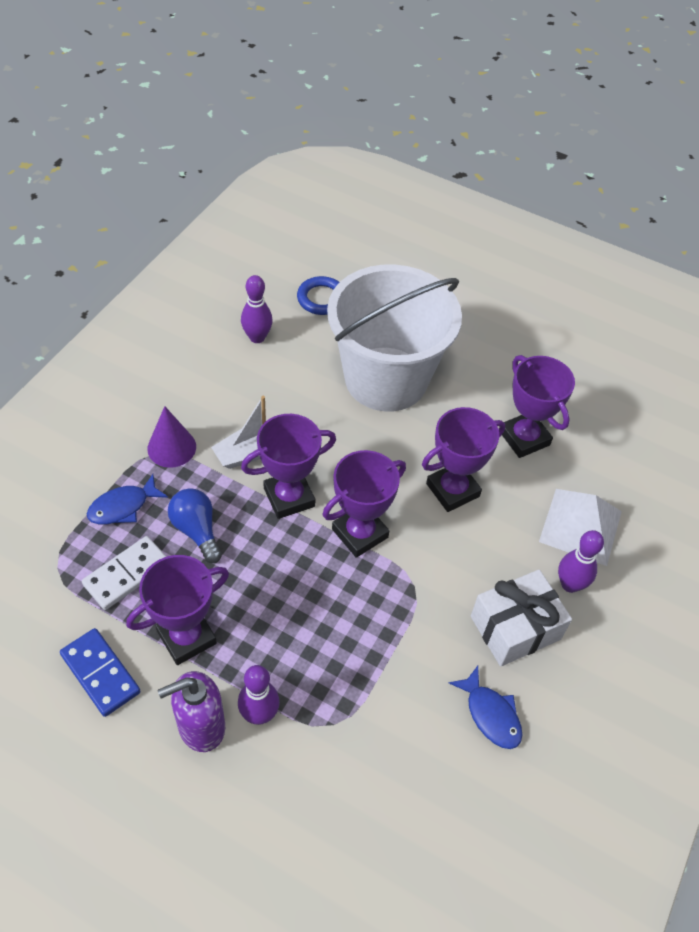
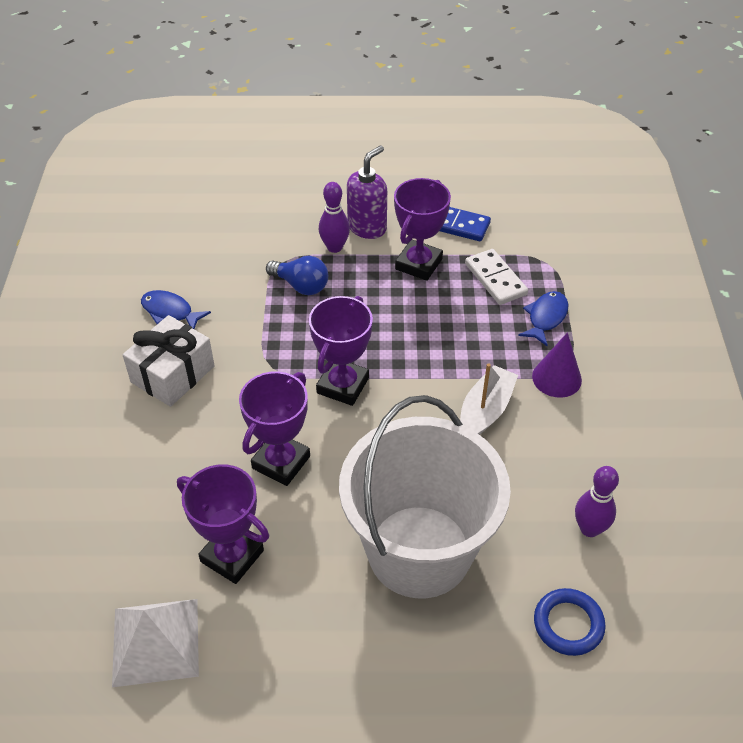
camera: 155 degrees right, 5 degrees down
(127, 574) = (495, 279): white domino -> white domino turned 45 degrees counterclockwise
(196, 530) = (474, 328): blue light bulb -> blue light bulb (301, 285)
(289, 497) = (423, 386): purple trophy -> none
(570, 584) = (135, 428): purple bowling pin -> none
(580, 526) = (139, 487): white pyramid -> white pyramid (155, 642)

